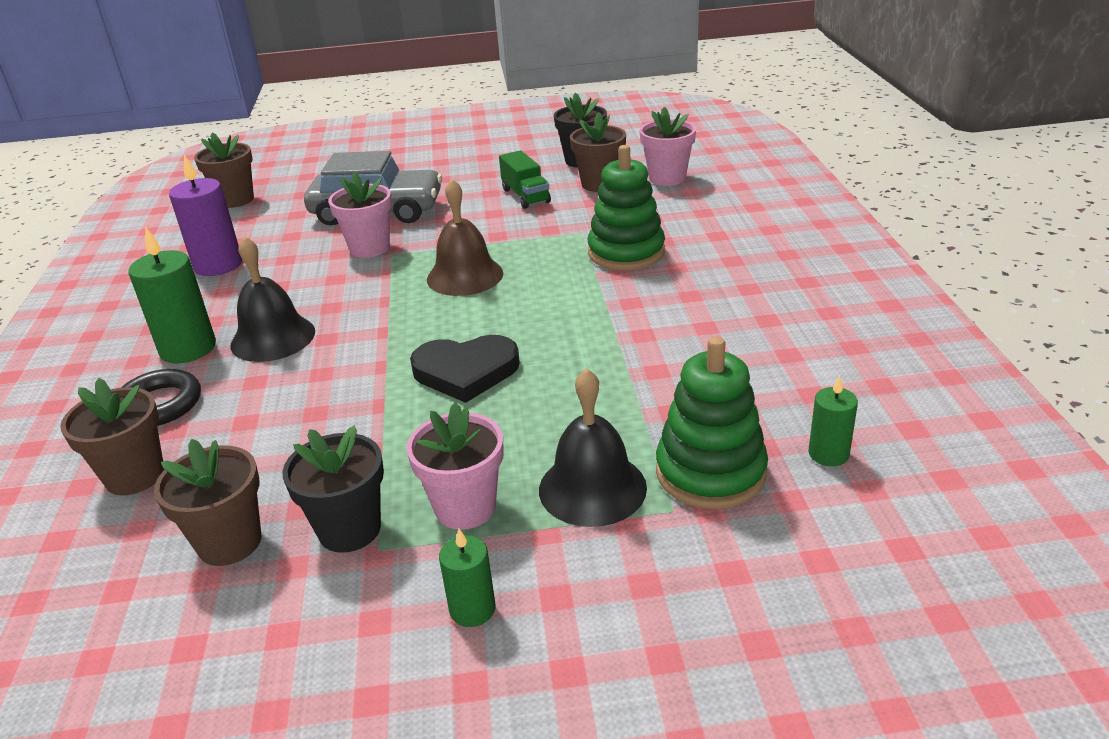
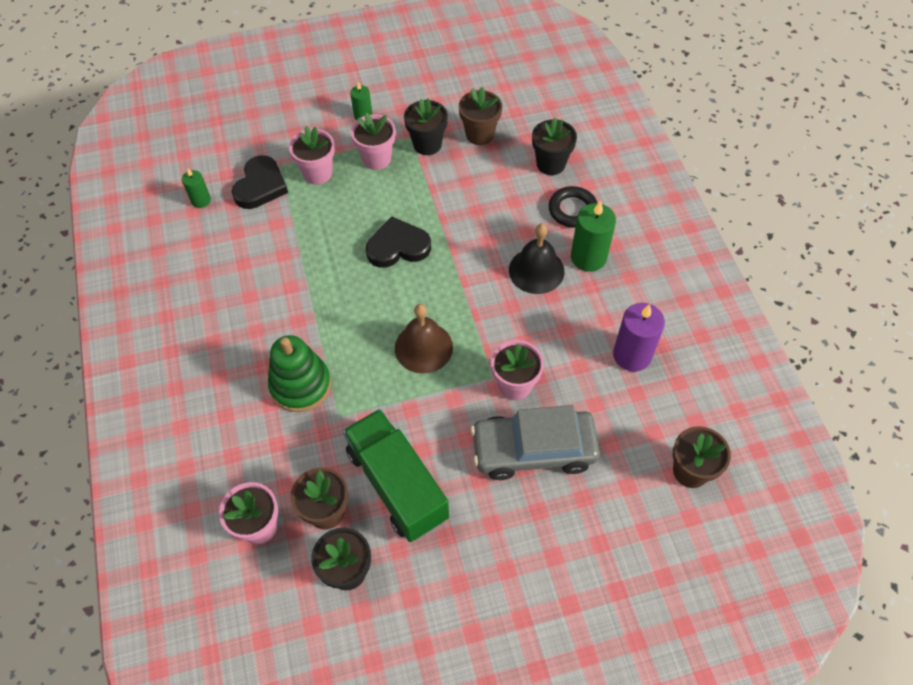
camera: 170 degrees right, 25 degrees up
(135, 476) = (551, 164): brown flower pot -> black flower pot
(525, 196) = (397, 484): green truck -> green truck, size x1.89
(592, 488) = (317, 173): black bell -> pink flower pot
(710, 472) = (260, 186): green stacking toy -> black heart

